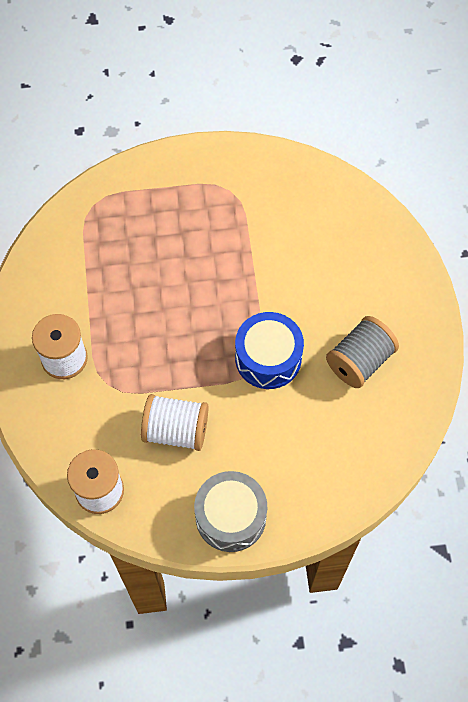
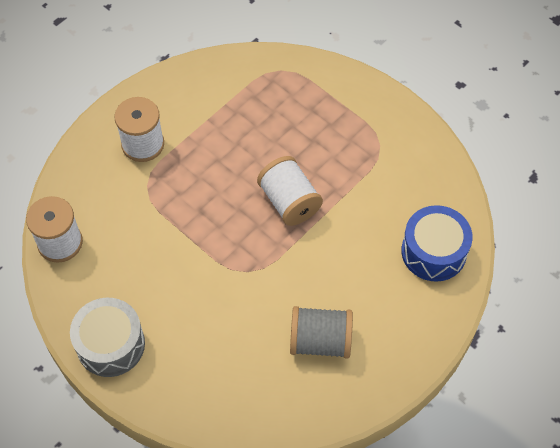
camera: 50 degrees right, 5 degrees down
(176, 430) = (149, 256): white spool -> white spool (289, 201)
(268, 358) = (263, 274): blue drum -> blue drum (433, 252)

